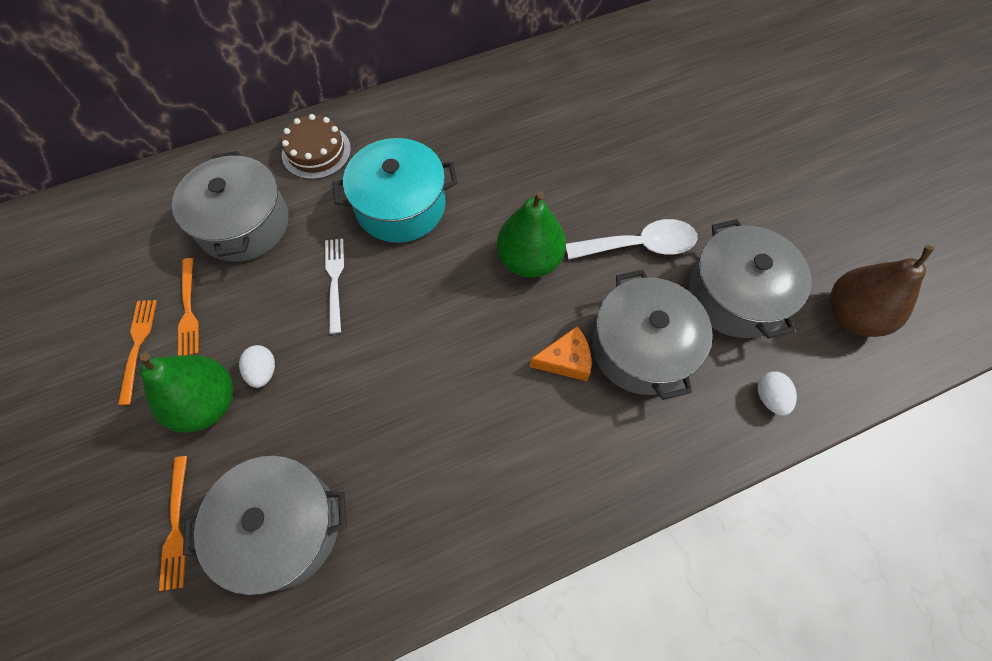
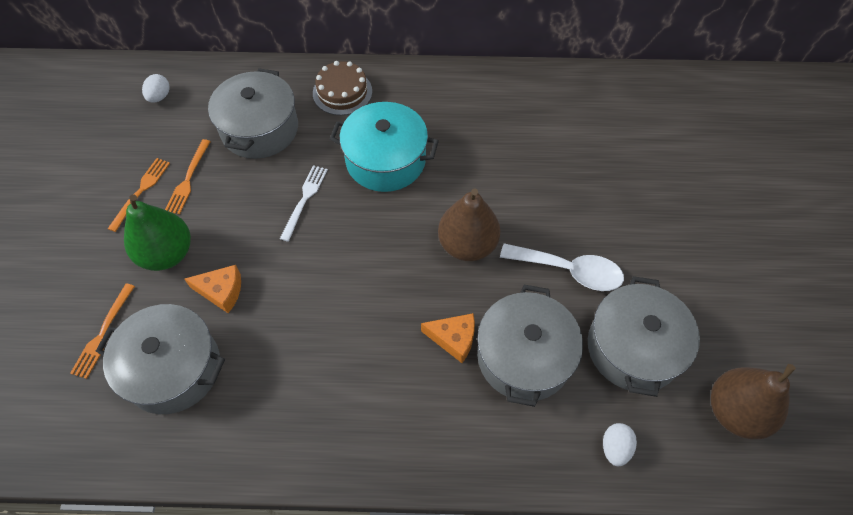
camera: 25 degrees right, 5 degrees down
(263, 371) = (217, 247): white egg -> white egg (159, 97)
(293, 418) = (221, 291): none -> orange cheese
(529, 260) = (467, 245): green pear -> brown pear

